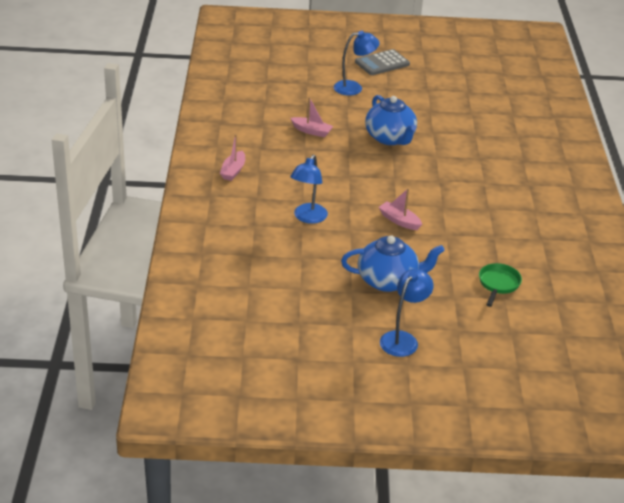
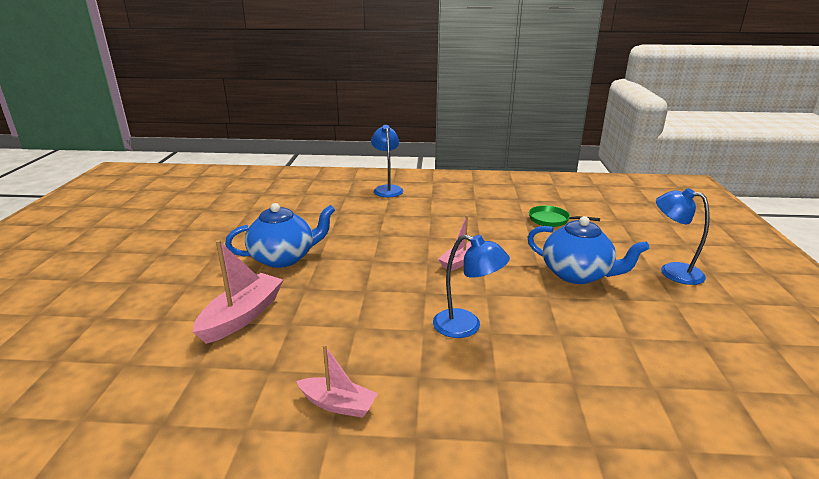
camera: 85 degrees left, 10 degrees down
(311, 131) = (242, 316): pink boat -> pink boat, size x1.58
(354, 88) = (143, 277): blue lamp -> blue lamp (387, 189)
(382, 63) = (95, 253): grey calculator -> none
(388, 281) = (577, 274): blue teapot -> blue teapot turned 120 degrees clockwise

